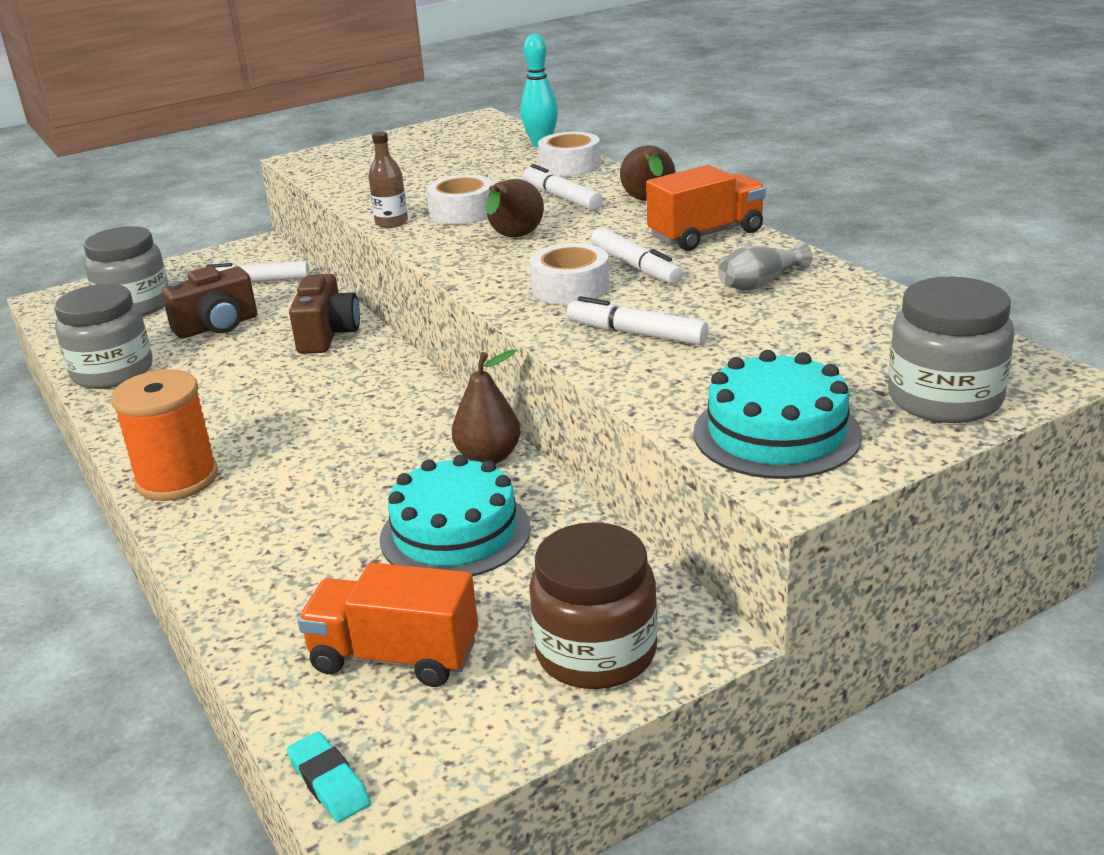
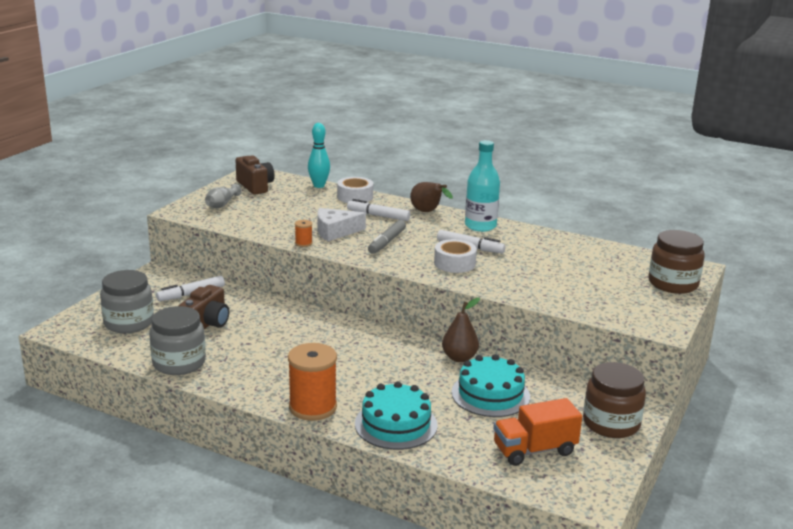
camera: 35 degrees left, 5 degrees down
(327, 335) = (284, 316): brown camera -> brown camera (255, 186)
(329, 782) = (573, 502): turquoise eraser -> none
(391, 223) = (303, 243): brown bottle -> orange spool
(462, 212) = (335, 231): white tape -> white cheese
(513, 238) = (386, 242): brown pear -> grey marker
(636, 333) = (517, 280): white marker -> none
(706, 235) = (480, 226): orange truck -> turquoise bottle
(760, 283) = (538, 246): grey vase -> grey vase (222, 204)
(776, 433) = (631, 311): turquoise cake -> turquoise cake (396, 424)
(944, 399) = (673, 284): grey jar -> brown jar

